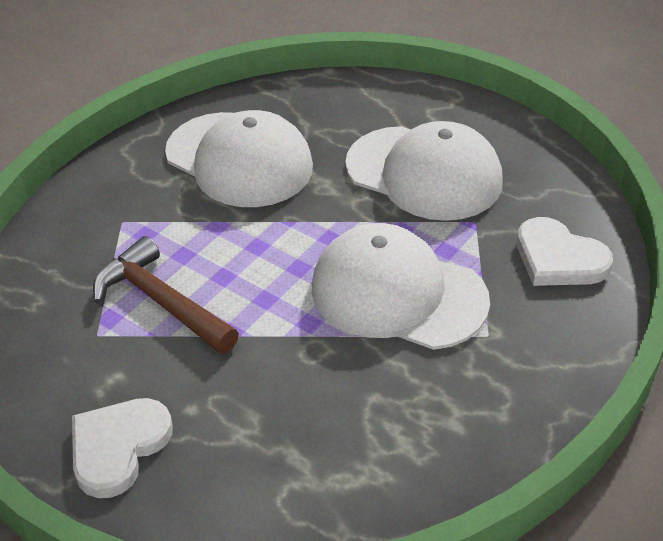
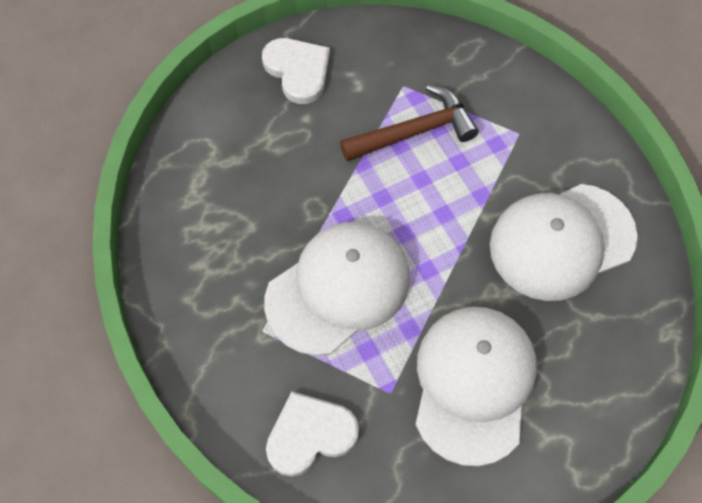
camera: 115 degrees right, 20 degrees up
(424, 173) = (473, 384): white cap -> white cap turned 135 degrees clockwise

